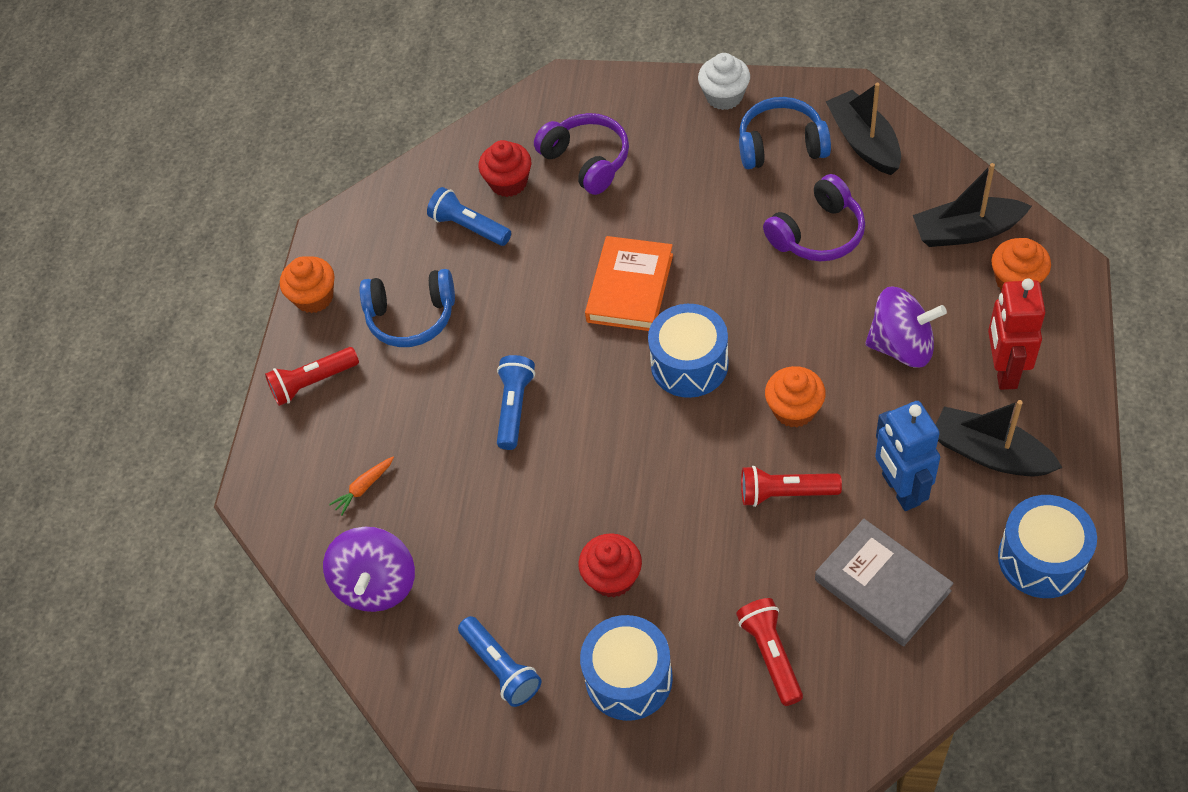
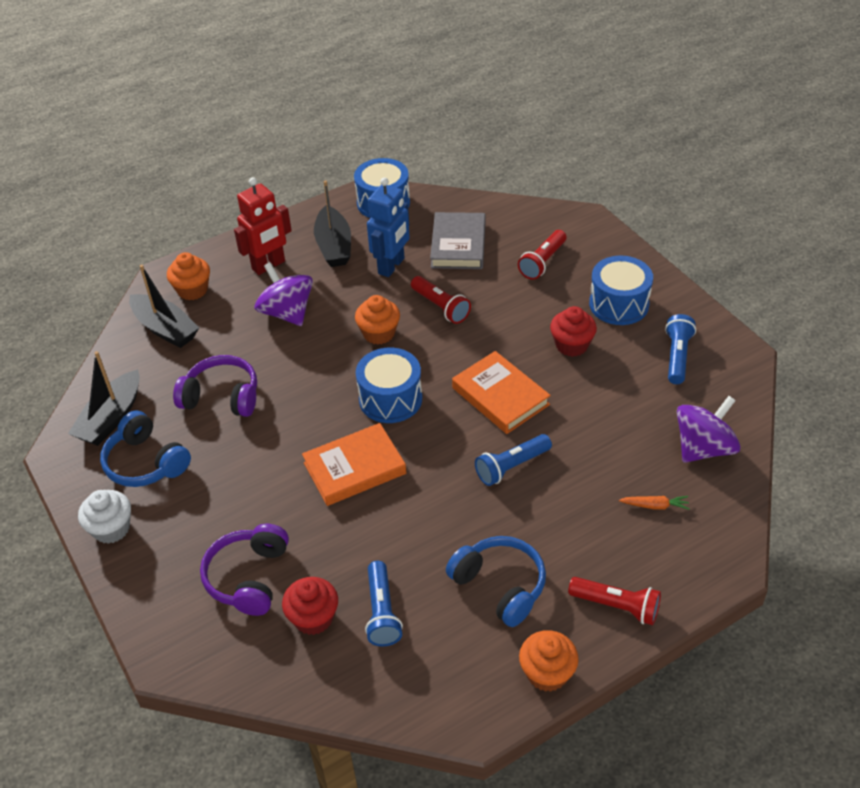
camera: 135 degrees left, 10 degrees down
(605, 458) = (500, 396): none -> orange book

